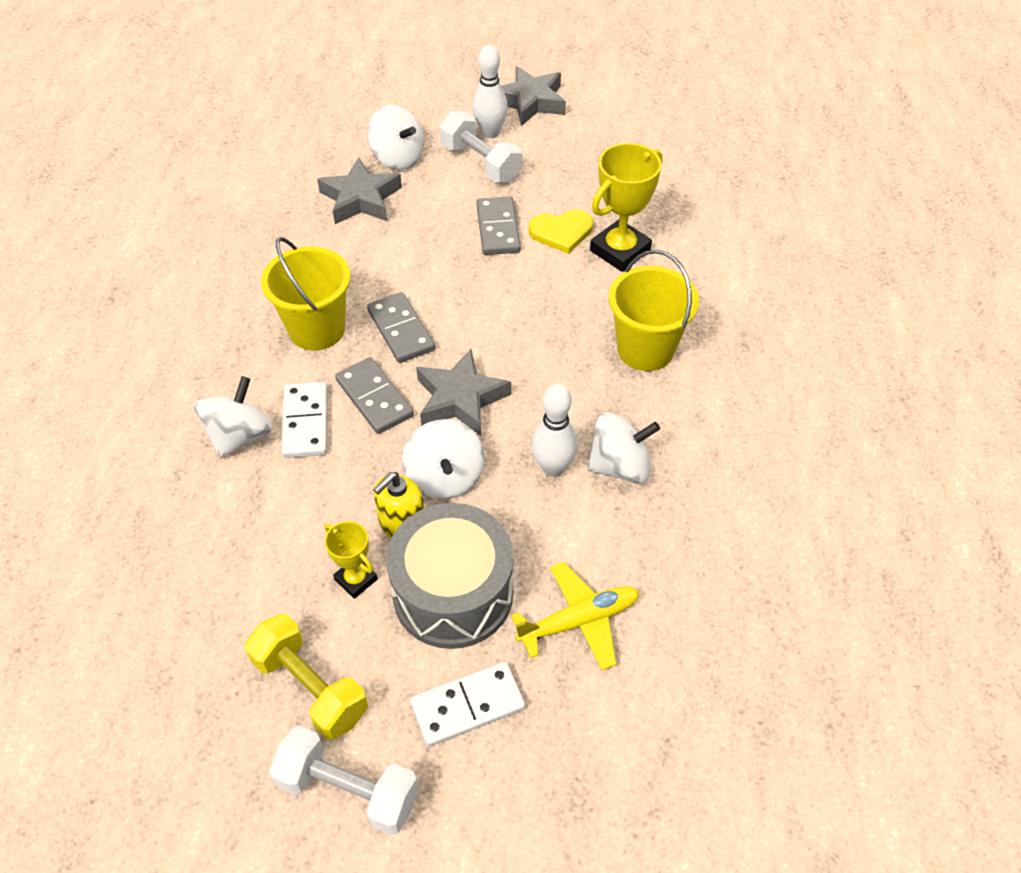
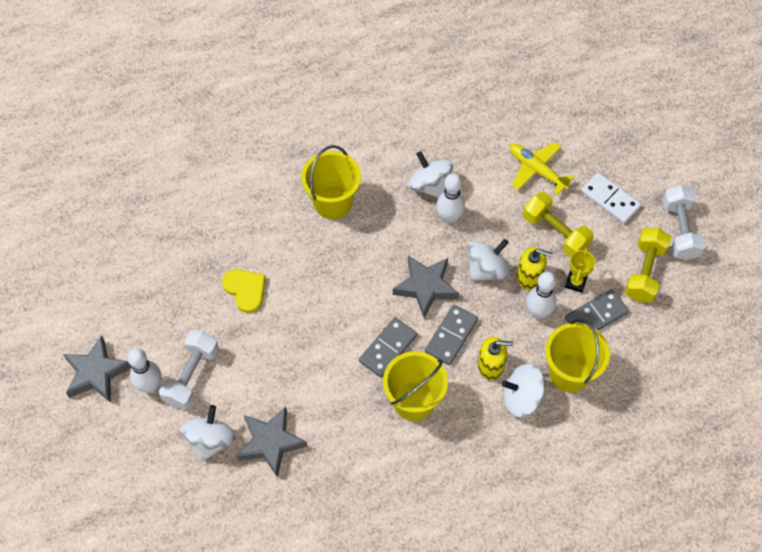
camera: 115 degrees left, 10 degrees up
(231, 505) = (569, 373): none -> yellow bucket
(305, 422) = (491, 365): white domino -> yellow soap dispenser
(341, 509) = (538, 312): none -> white bowling pin
(453, 593) = (555, 232): grey drum -> yellow dumbbell
(498, 229) = (260, 332): grey domino -> grey domino (596, 315)
(620, 251) = (248, 247): yellow trophy -> none

